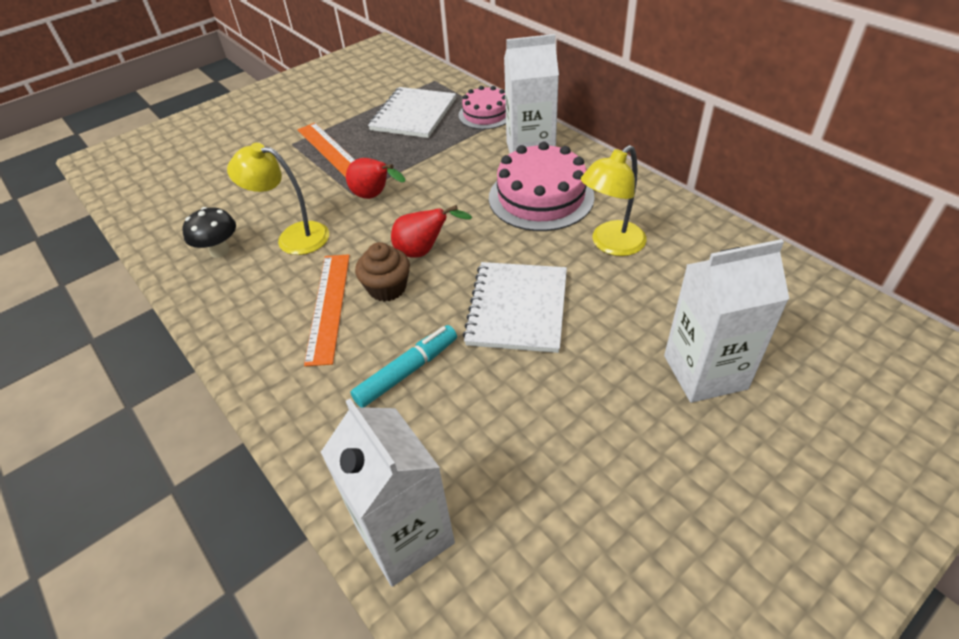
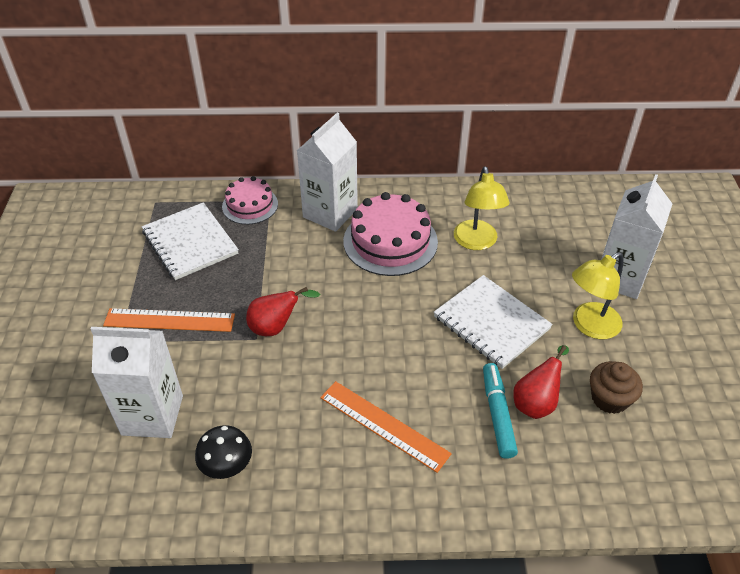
camera: 55 degrees left, 0 degrees up
(293, 237) = (268, 406): yellow lamp -> yellow lamp (589, 326)
(387, 288) = (399, 379): brown cupcake -> brown cupcake (609, 398)
(405, 535) = (636, 490): white carton -> white carton (152, 415)
(424, 251) = (380, 336): red pear -> red pear (536, 402)

